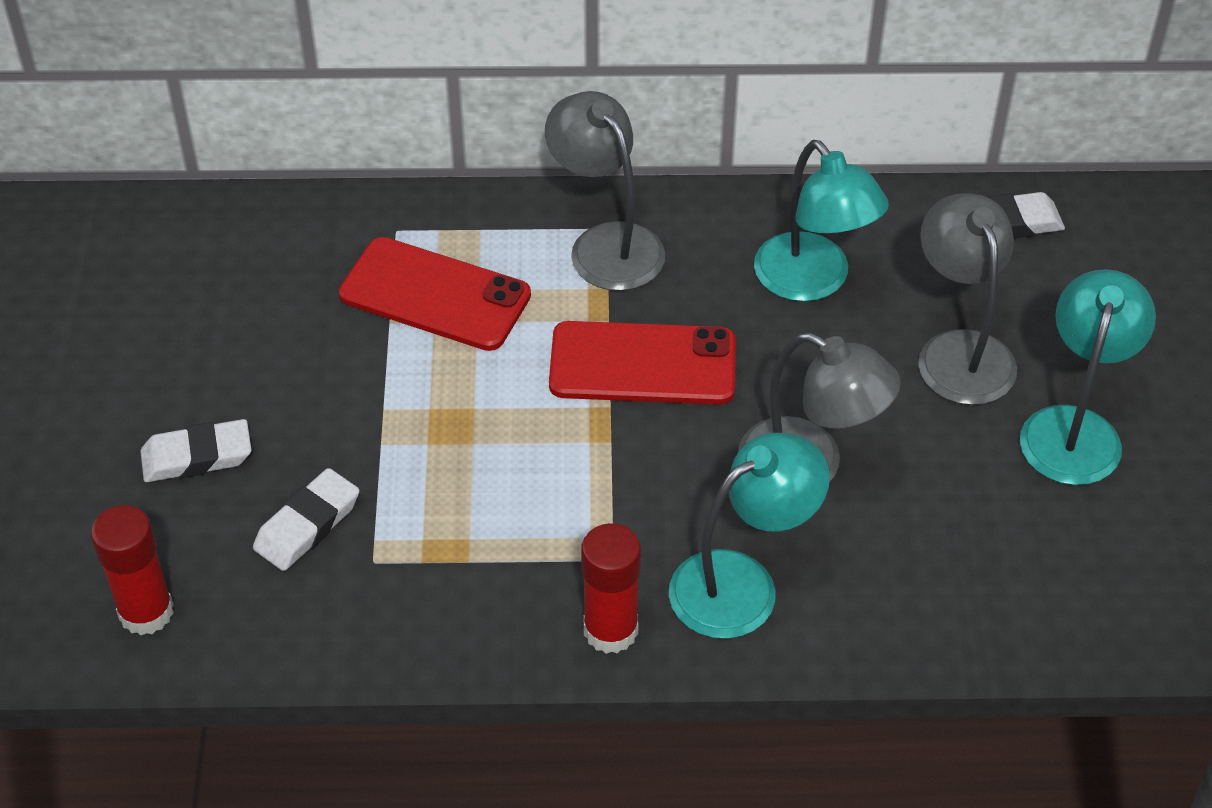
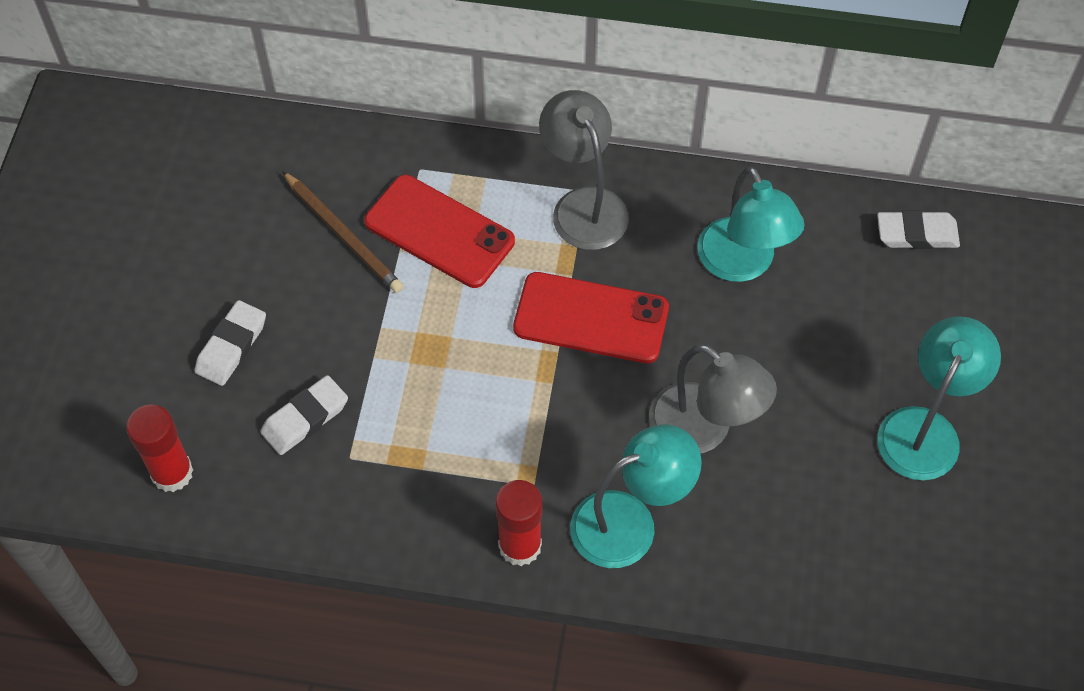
camera: 10 degrees right, 10 degrees up
(197, 457) = (231, 346): white eraser -> white eraser turned 60 degrees counterclockwise
(315, 314) = (343, 235): none -> brown pencil
(959, 351) = (847, 345): grey lamp -> none

